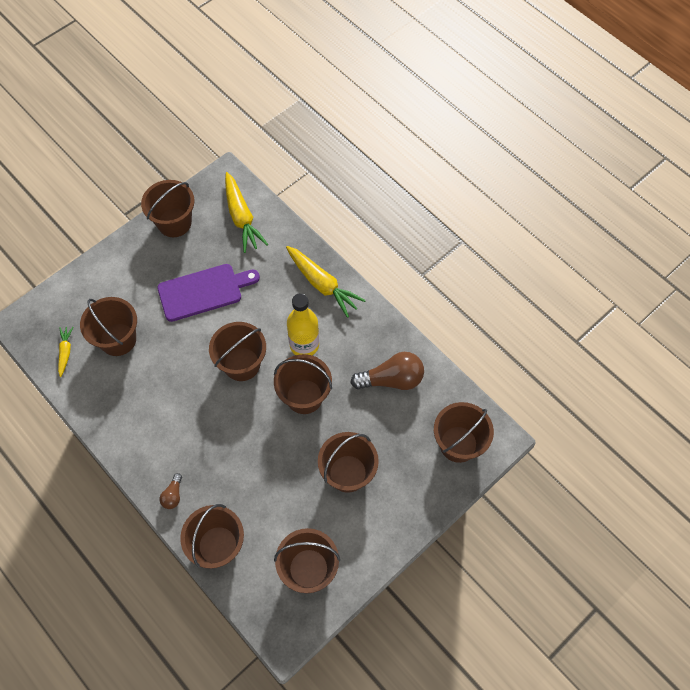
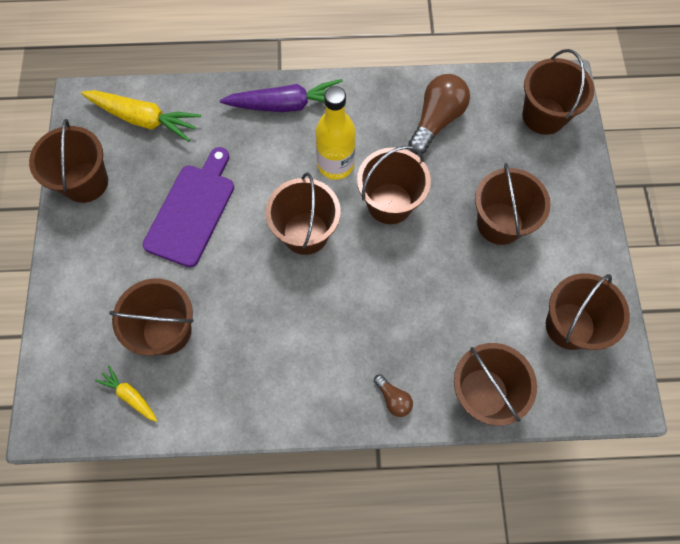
camera: 50 degrees left, 5 degrees up
(322, 284) = (286, 105): yellow carrot -> purple carrot

